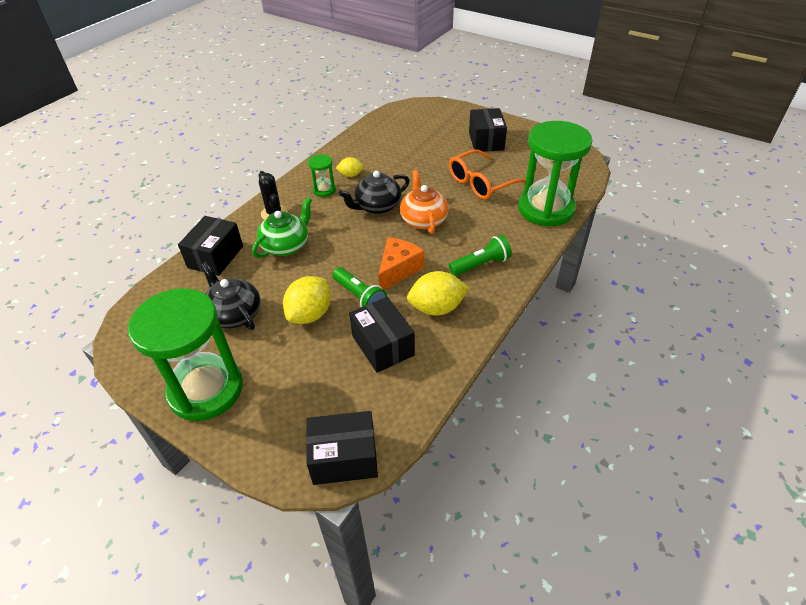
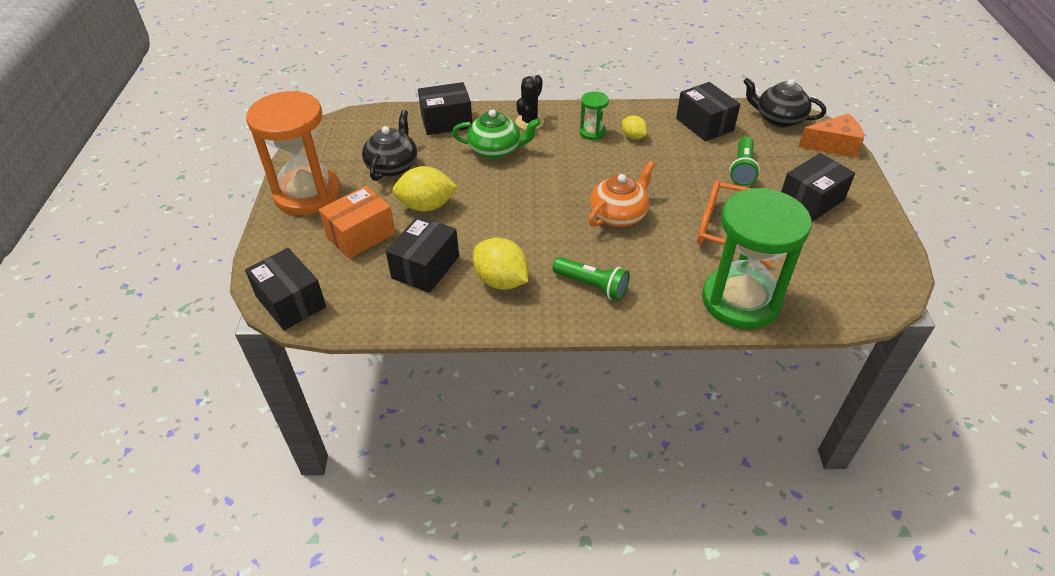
camera: 55 degrees right, 0 degrees up
(206, 389) = (308, 194): green hourglass -> orange hourglass
(303, 372) = (361, 235): none -> orange box
(359, 297) = (472, 224): green flashlight -> green flashlight (742, 169)
(374, 141) = (704, 124): none -> black box
(377, 206) = (605, 175): black teapot -> black teapot (778, 119)
(398, 269) = (530, 231): orange cheese -> orange cheese (833, 145)

